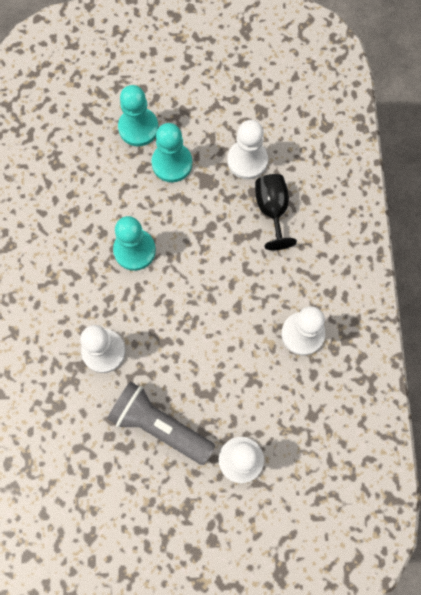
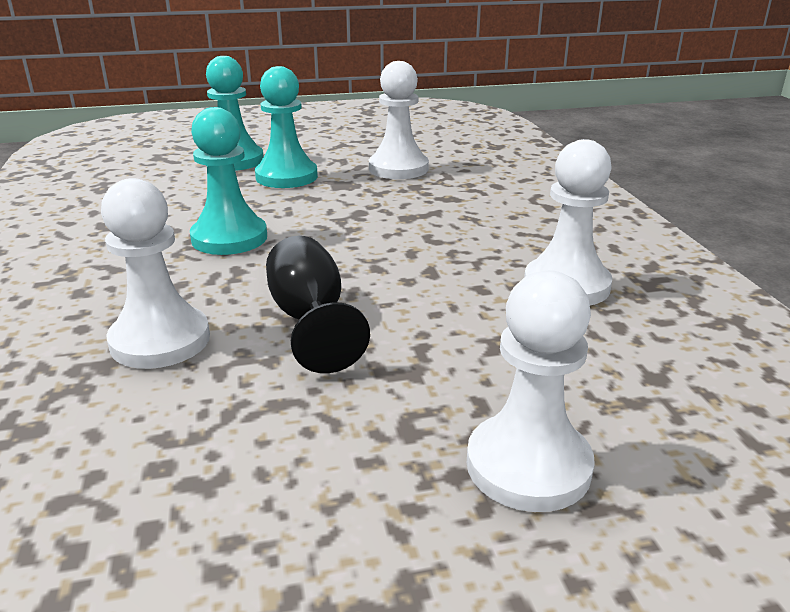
camera: 10 degrees left, 45 degrees down
(159, 426) = (297, 432): grey flashlight -> none
(272, 210) = (451, 194): black goblet -> black goblet (310, 320)

